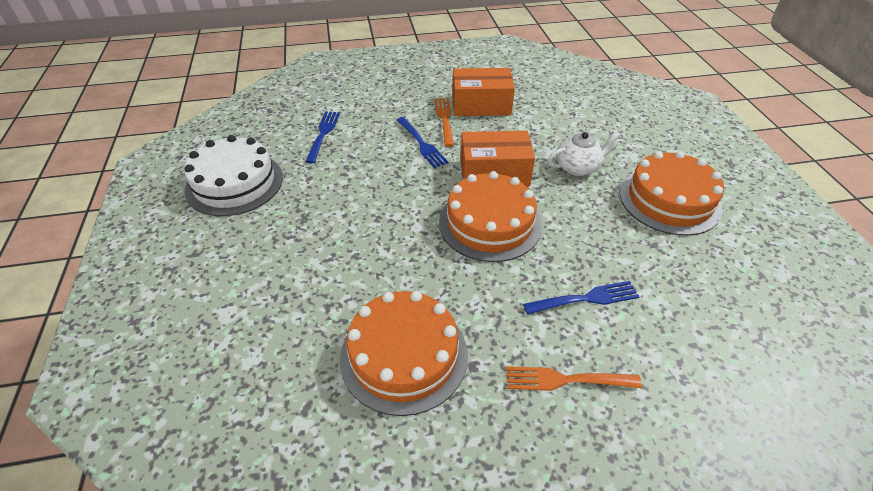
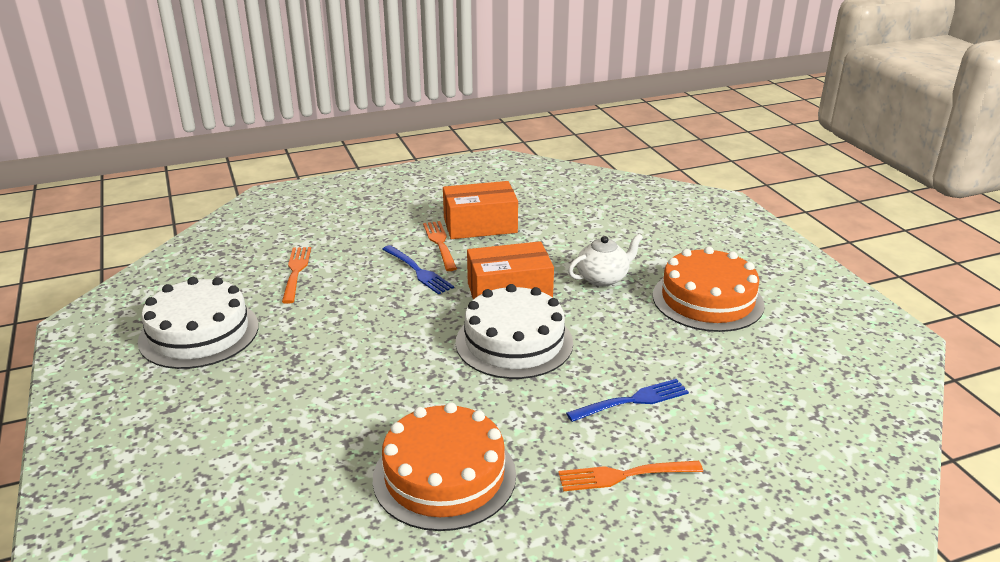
camera: 10 degrees left, 15 degrees down
(323, 134) = (296, 272): blue fork -> orange fork
(489, 223) = (514, 342): orange cake -> white cake

